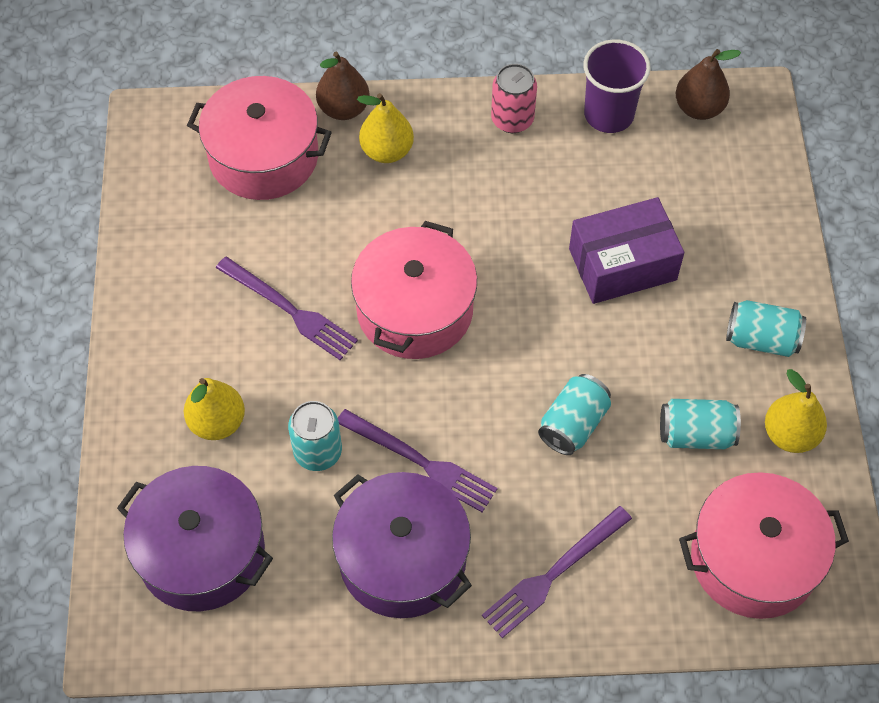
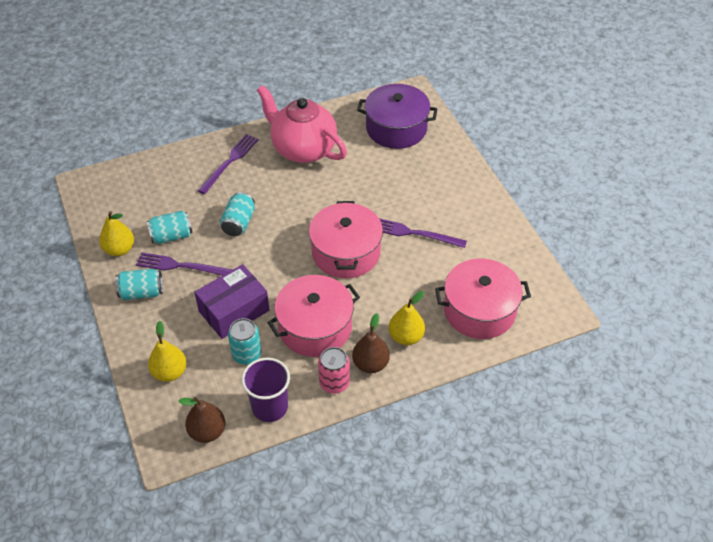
camera: 160 degrees right, 10 degrees down
(217, 422) = (420, 176): yellow pear -> yellow pear (170, 372)
(318, 452) = (364, 177): turquoise can -> turquoise can (246, 354)
(343, 109) = (448, 356): brown pear -> brown pear (370, 364)
(402, 559) = (303, 149): purple pot -> pink teapot
(420, 462) = (311, 187): purple fork -> purple fork (181, 266)
(753, 559) = (132, 192): pink pot -> pink pot (315, 327)

